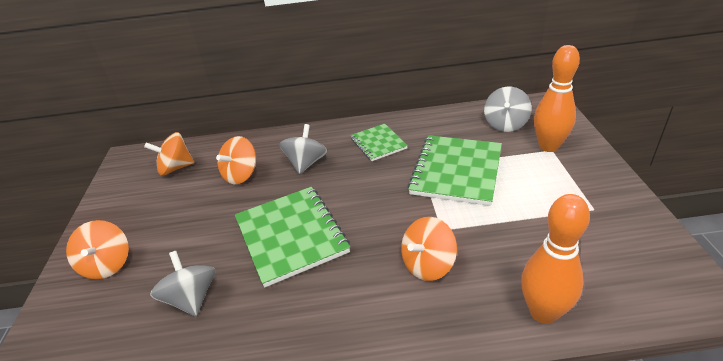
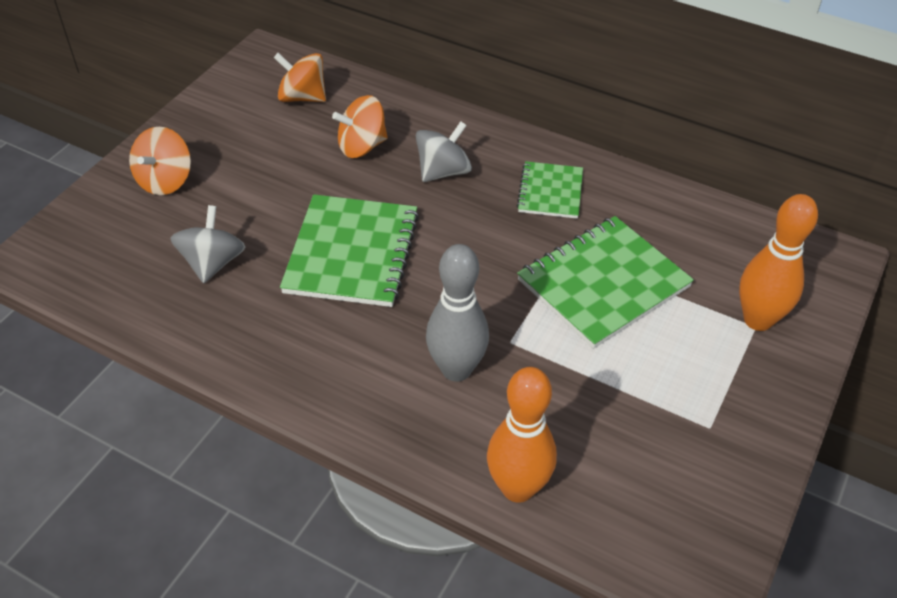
camera: 30 degrees right, 10 degrees up
(428, 264) = (456, 369): orange spinning top -> grey bowling pin
(505, 124) = (740, 256): grey spinning top -> none

